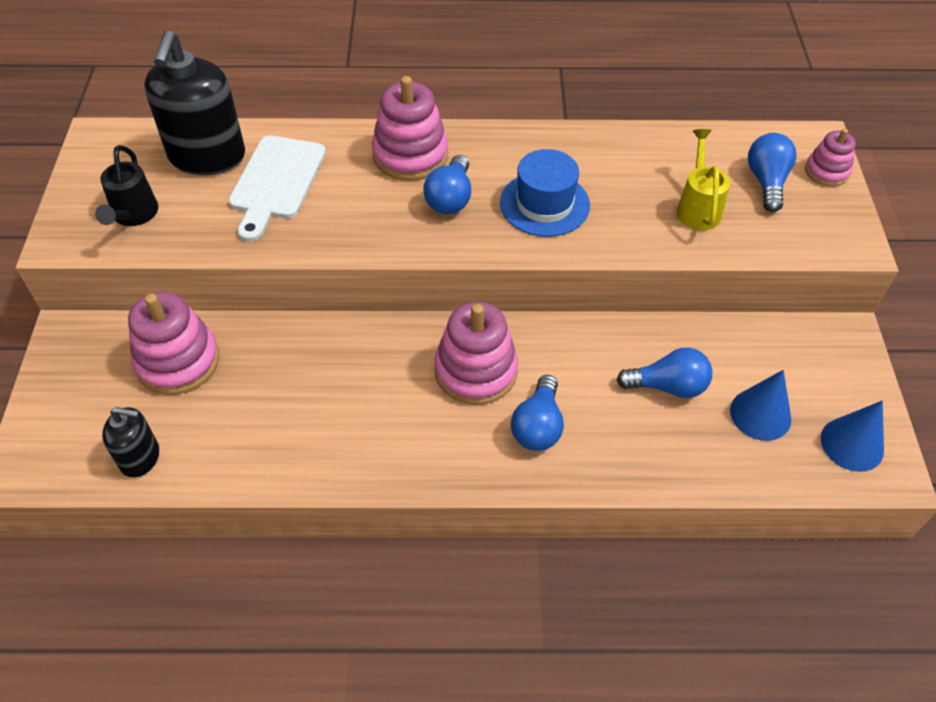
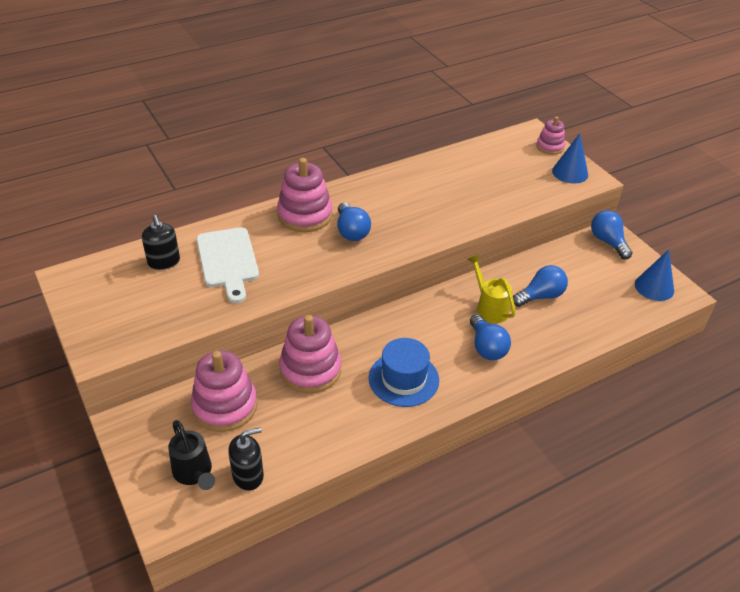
camera: 30 degrees left, 10 degrees down
(133, 215) = (141, 316): black watering can -> black watering can (194, 473)
(207, 156) = (164, 262): black soap dispenser -> black soap dispenser, size x0.53
(476, 371) = (426, 332): pink stacking toy -> pink stacking toy (310, 370)
(544, 204) = (411, 215): blue hat -> blue hat (403, 379)
(697, 208) = (498, 188): yellow watering can -> yellow watering can (489, 308)
(760, 414) = (599, 291): blue cone -> blue cone (570, 172)
(766, 182) = (523, 162): blue light bulb -> blue light bulb (608, 242)

